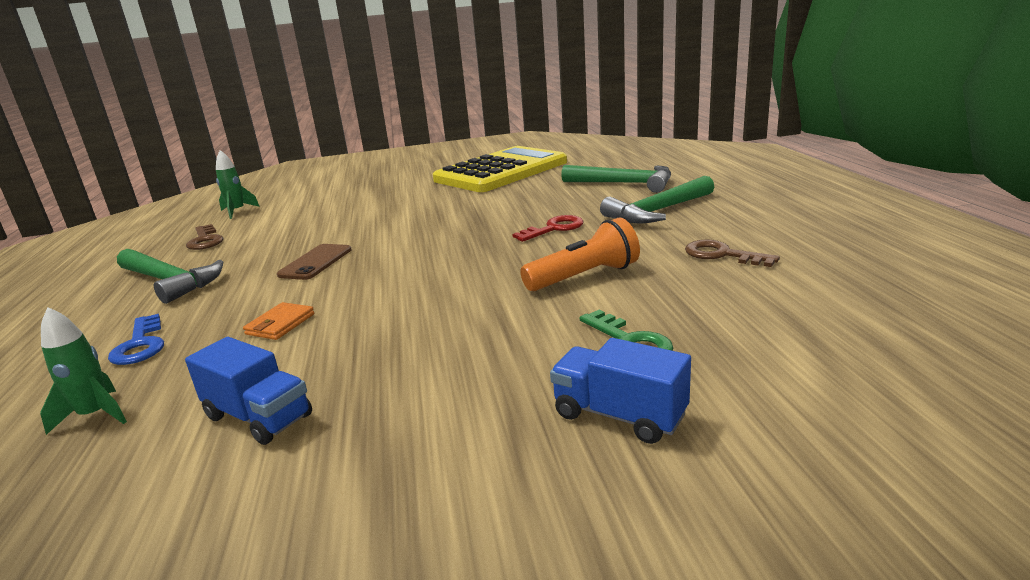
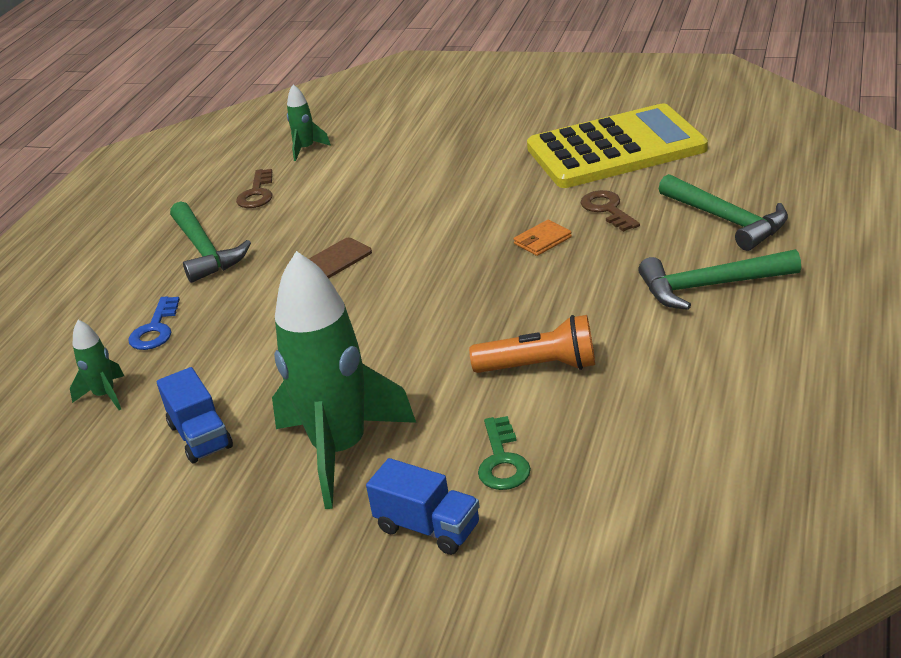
camera: 30 degrees right, 10 degrees up
(280, 324) = (261, 340): orange wallet -> orange wallet (542, 240)
(449, 381) = (340, 450): none -> green rocket
(554, 228) = (578, 281): red key -> none
(619, 415) = (428, 527): blue truck -> blue truck turned 150 degrees clockwise
(721, 255) = (696, 380): brown key -> brown key (607, 209)

